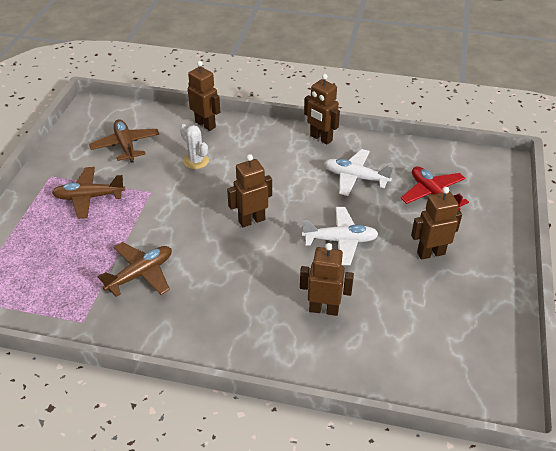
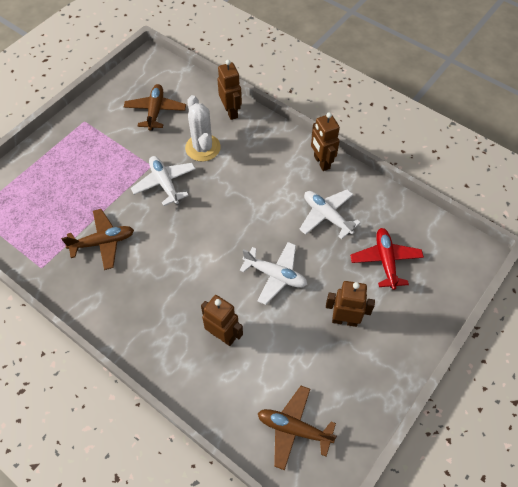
camera: 25 degrees right, 15 degrees up
(89, 197) = (102, 153): brown plane -> brown plane (294, 429)
(176, 202) = (165, 183): none -> white plane
(196, 161) = (203, 148): white cactus -> white cactus, size x1.53
(251, 220) = (214, 225): brown robot -> none

